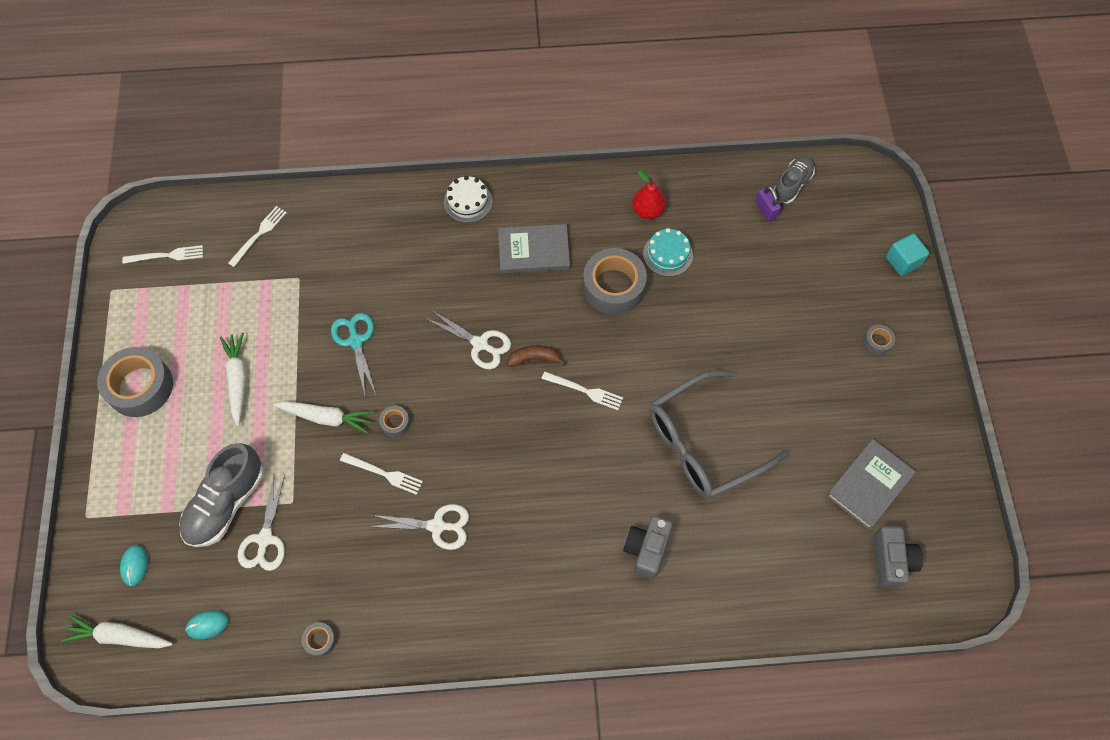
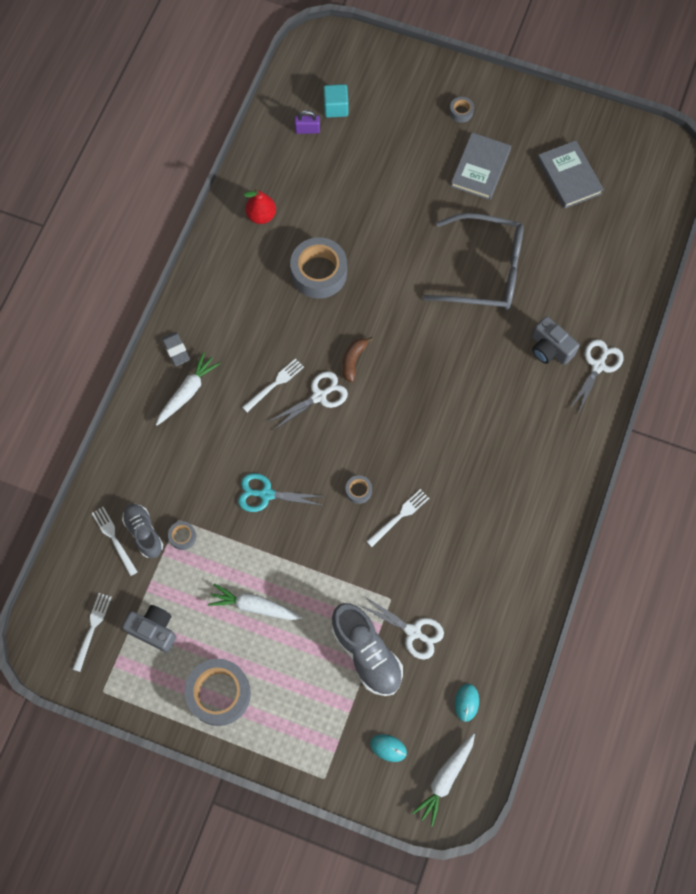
camera: 65 degrees left, 5 degrees up
(320, 640) = (517, 617): grey tape -> grey tape (182, 536)
(326, 418) = (327, 544): white carrot -> white carrot (187, 392)
(437, 526) = (463, 492): white scissors -> white scissors (598, 366)
(468, 202) = (176, 350): white cake -> grey eraser
(533, 251) = (253, 318): grey book -> grey book (480, 168)
(585, 391) = (400, 335): white fork -> white fork (275, 384)
(668, 254) = (310, 219): turquoise cake -> none
(703, 443) = (485, 270): grey glasses -> grey glasses turned 75 degrees counterclockwise
(791, 185) = (295, 100): grey shoe -> grey shoe (144, 533)
(891, 561) = (630, 191): grey camera -> grey camera (154, 630)
(903, 261) = (403, 60): turquoise cube -> turquoise cube (336, 107)

